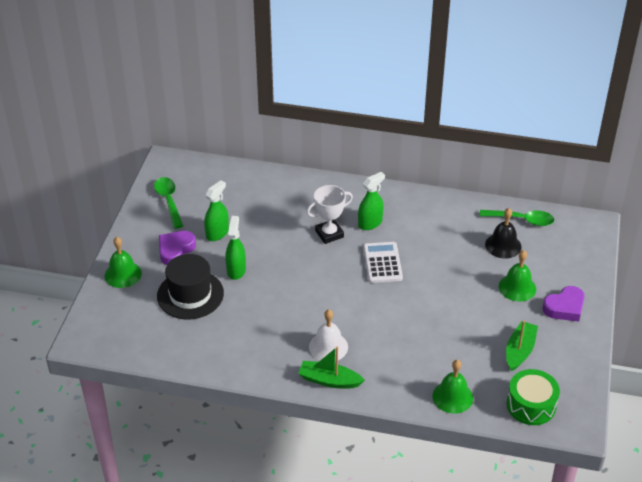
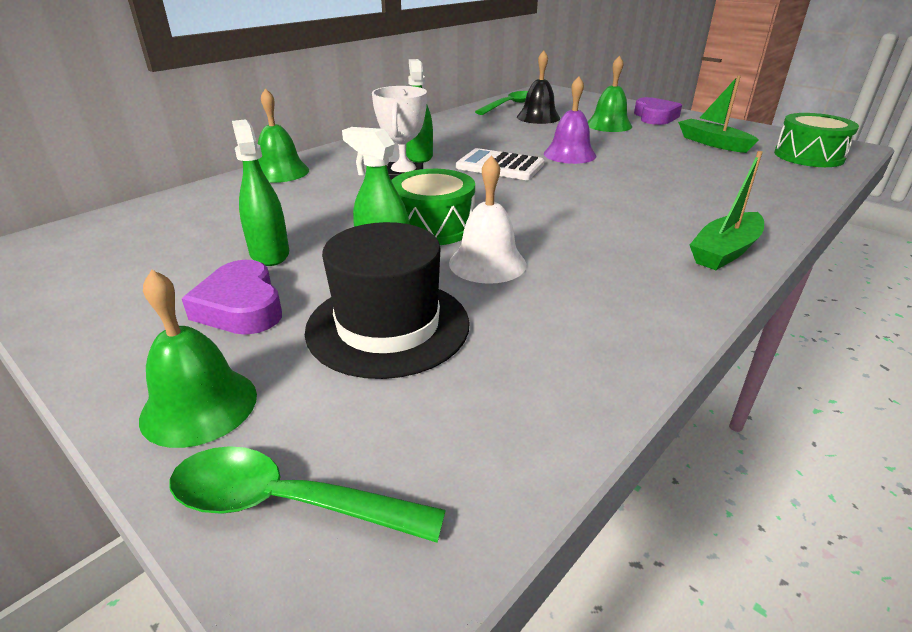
camera: 60 degrees left, 10 degrees down
(169, 201) = (104, 277): green spoon -> green spoon (287, 503)
(280, 270) = (433, 226): none -> green drum
(328, 347) = (643, 234): white bell -> white bell (487, 263)
(430, 286) = (569, 154): none -> purple bell
(452, 397) = (786, 186): green bell -> green bell (280, 172)

